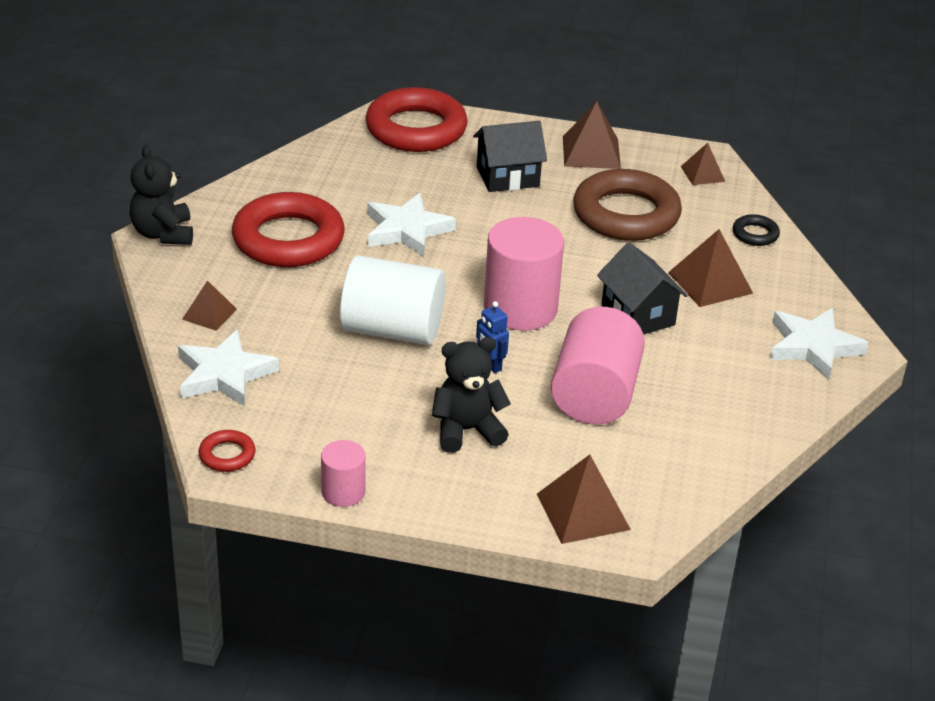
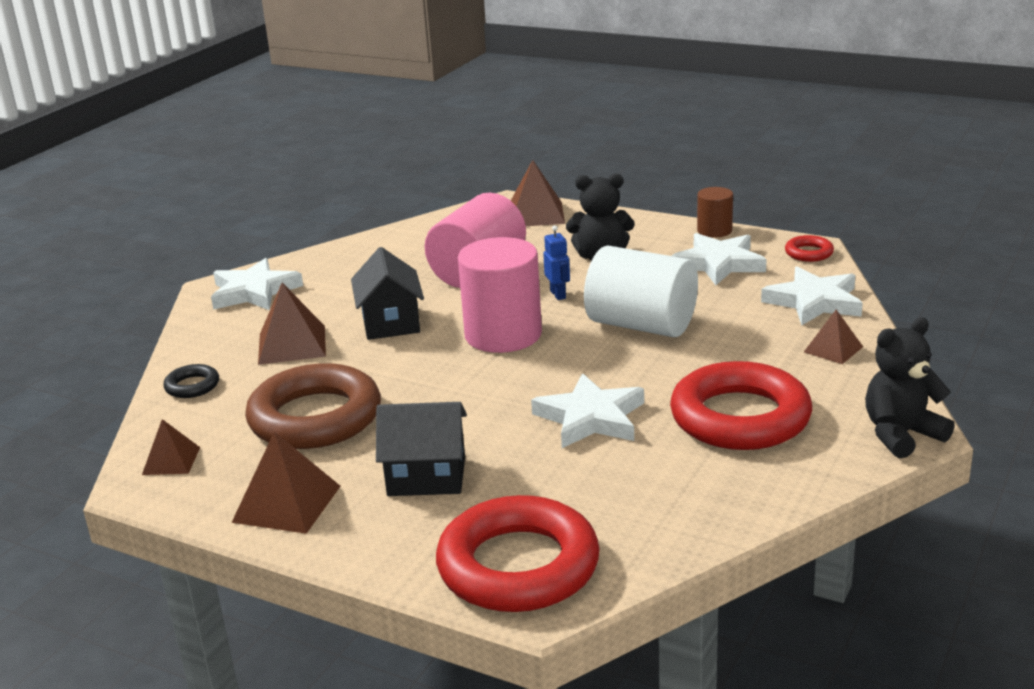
camera: 160 degrees left, 10 degrees down
(163, 234) = (901, 434): black teddy bear -> black teddy bear turned 120 degrees counterclockwise
(329, 428) = (719, 263): none -> white star
(343, 492) = (714, 230): pink cylinder -> brown cylinder

